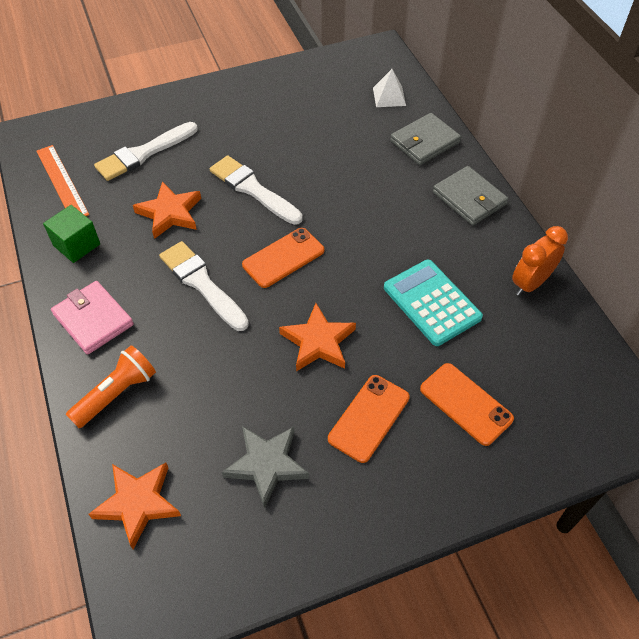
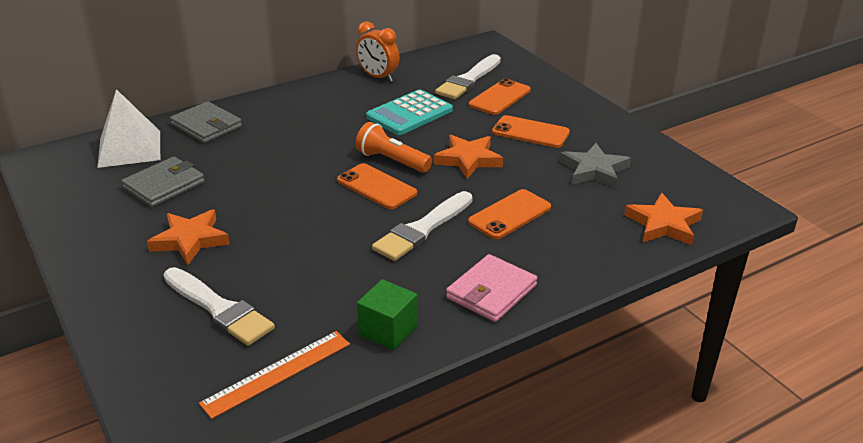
camera: 100 degrees left, 20 degrees down
(116, 394) = (570, 257): orange flashlight -> orange flashlight (392, 161)
(170, 213) = (325, 267): orange star -> orange star (190, 240)
(203, 358) = (510, 215): none -> orange phone
(253, 190) = (282, 216): white brush -> white brush (468, 80)
(389, 96) = (129, 148): white pyramid -> white pyramid, size x1.76
(469, 198) = (285, 102): grey wallet -> grey wallet (164, 185)

